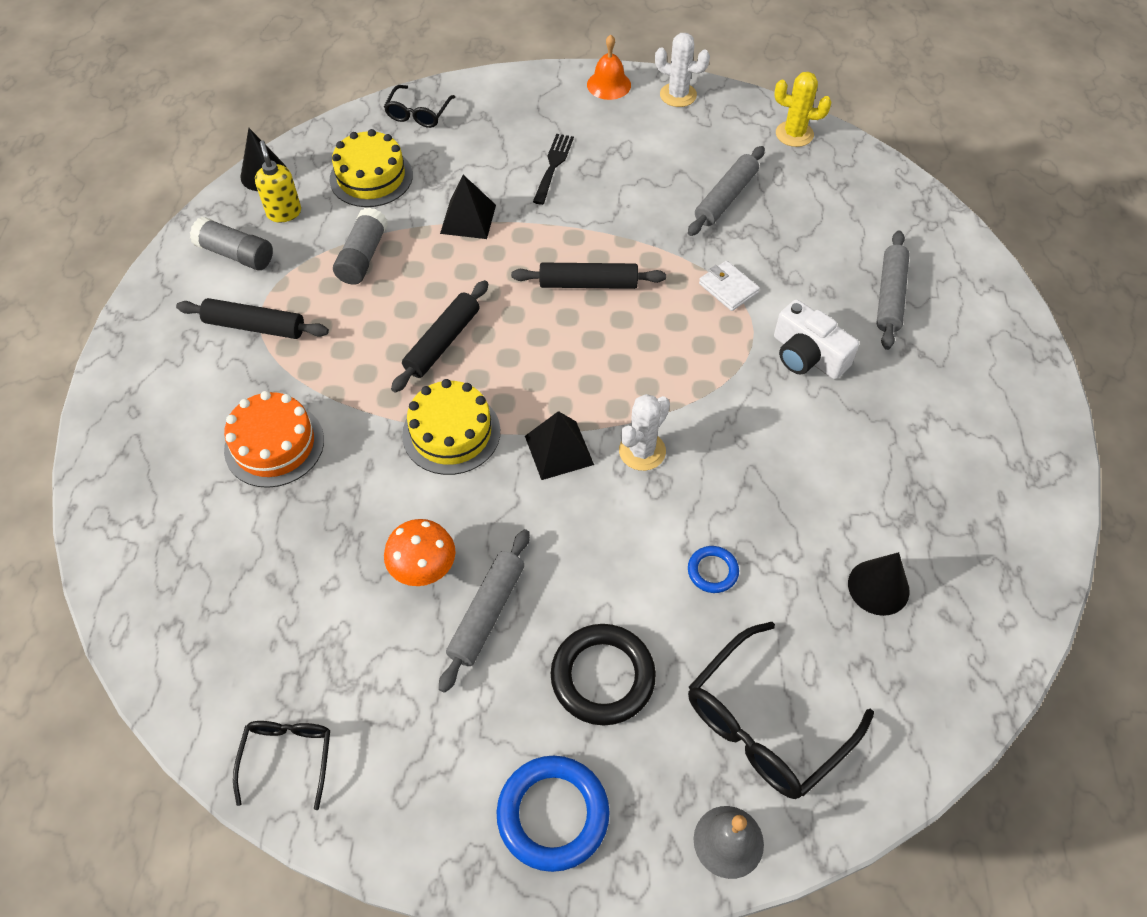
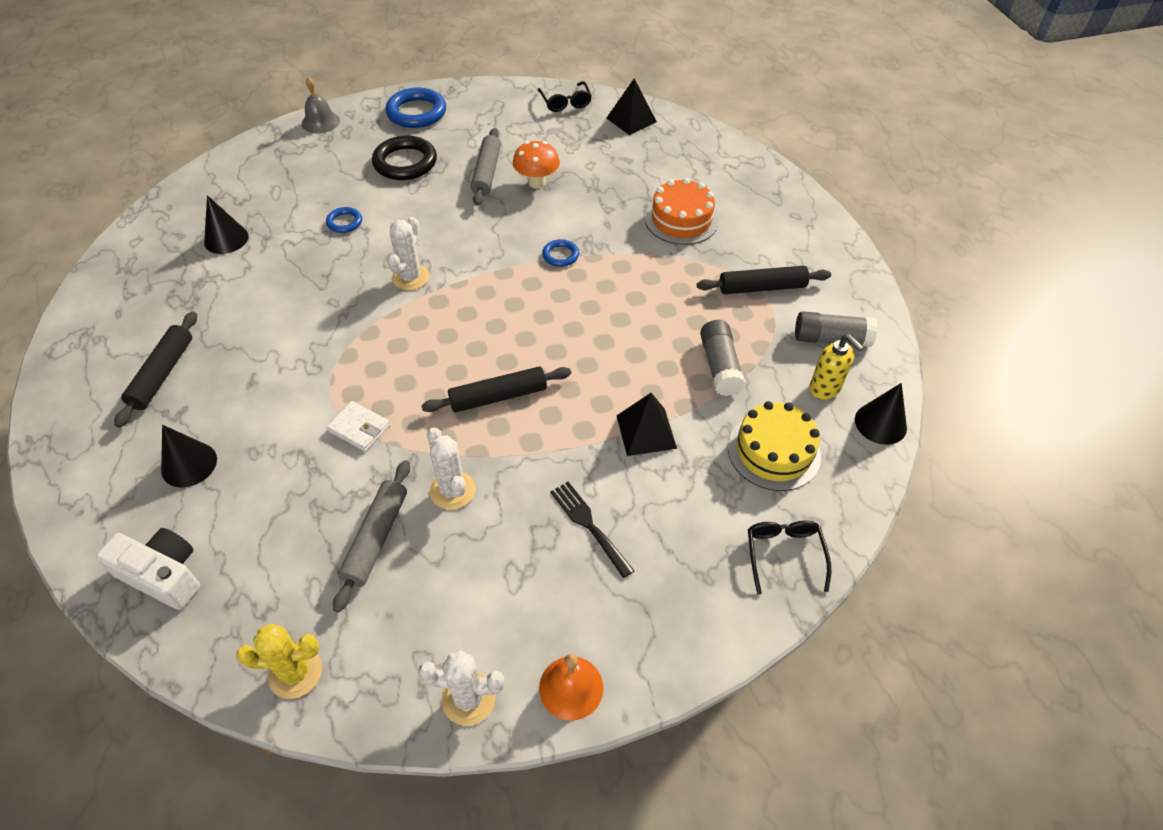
camera: 160 degrees right, 5 degrees down
(442, 342) = (603, 313): black rolling pin -> black rolling pin (162, 374)
(451, 433) = (560, 255): yellow cake -> blue ring
(553, 165) = (588, 525): black fork -> black fork turned 150 degrees clockwise
(559, 450) = (475, 263): black pyramid -> black pyramid (631, 120)
(655, 216) = (452, 490): none -> white cactus
(765, 724) = (303, 164): black glasses -> none
(807, 355) = (277, 383): white camera -> white camera (163, 575)
(889, 296) = (189, 464): grey rolling pin -> black cone

